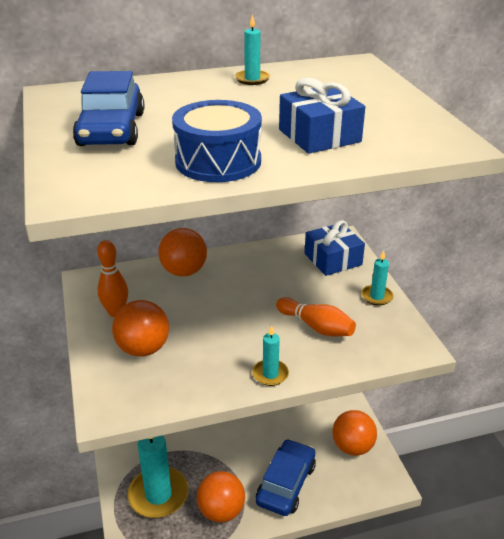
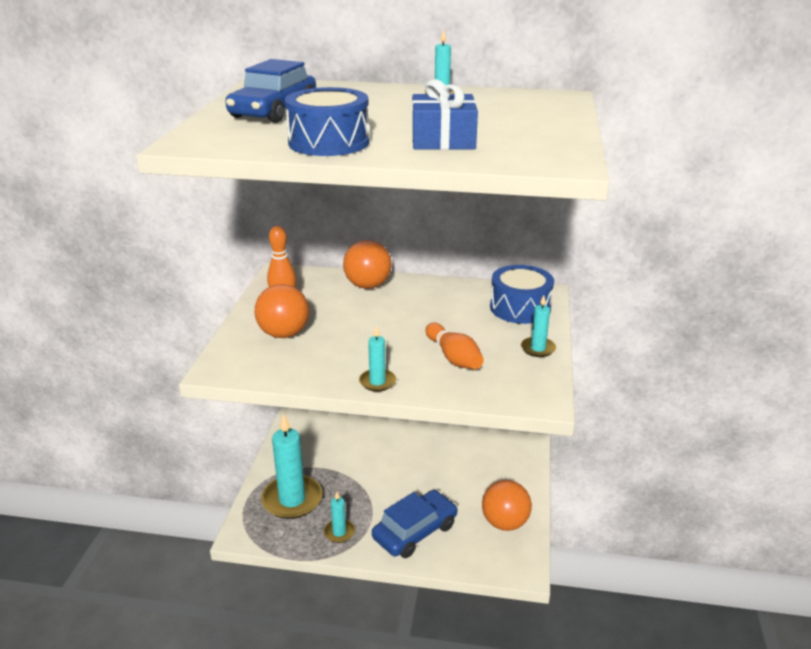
camera: 25 degrees right, 5 degrees down
(221, 511) = (339, 532): orange ball -> turquoise candle
(333, 259) = (520, 308): blue gift -> blue drum

